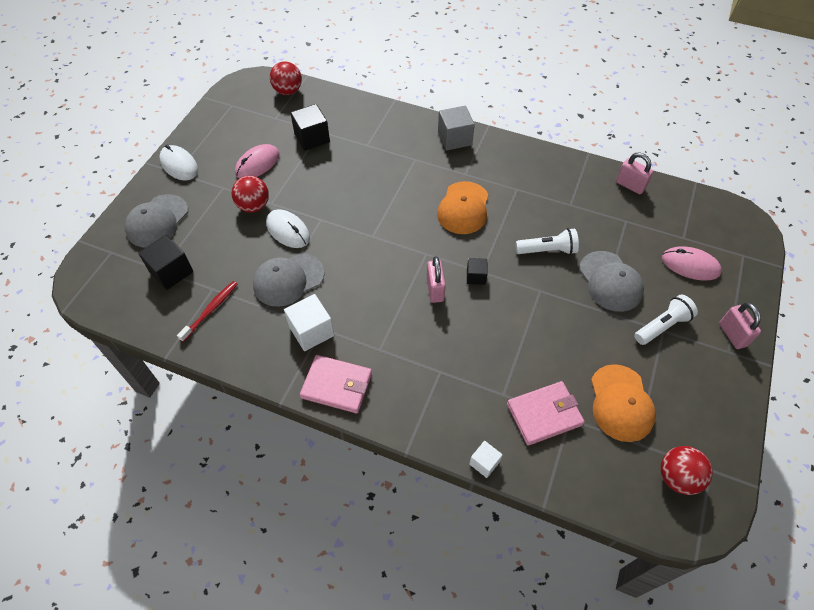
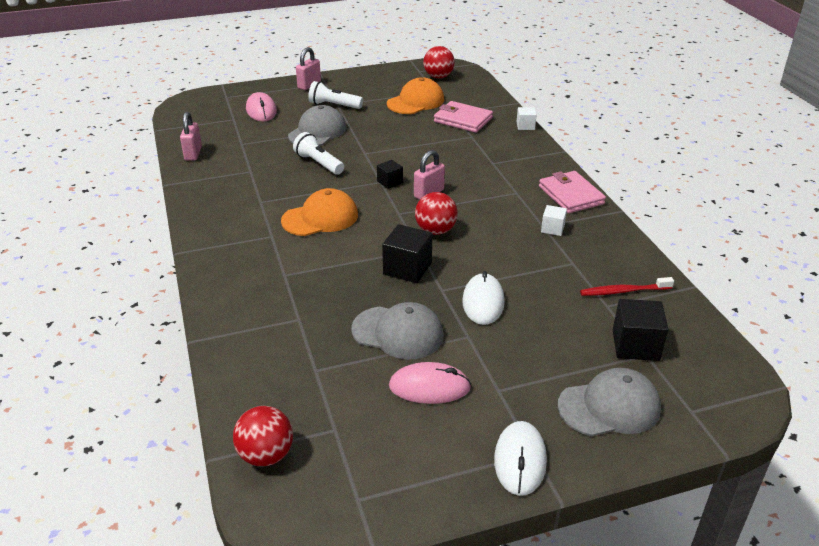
camera: 130 degrees left, 20 degrees down
(254, 206) = (488, 346): red ball -> red ball (435, 231)
(288, 279) = (530, 268): grey cap -> grey cap (398, 333)
(311, 331) = (552, 228): white cube -> white cube, size x0.58
(312, 138) = (335, 369): black cube -> black cube (407, 268)
(454, 138) = (223, 264): grey cube -> none

